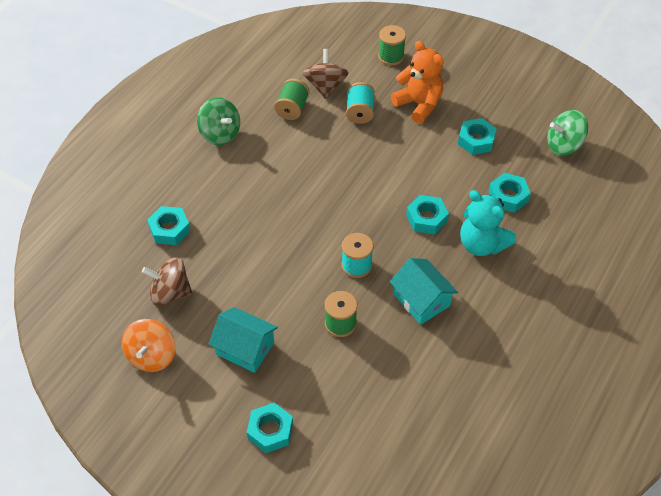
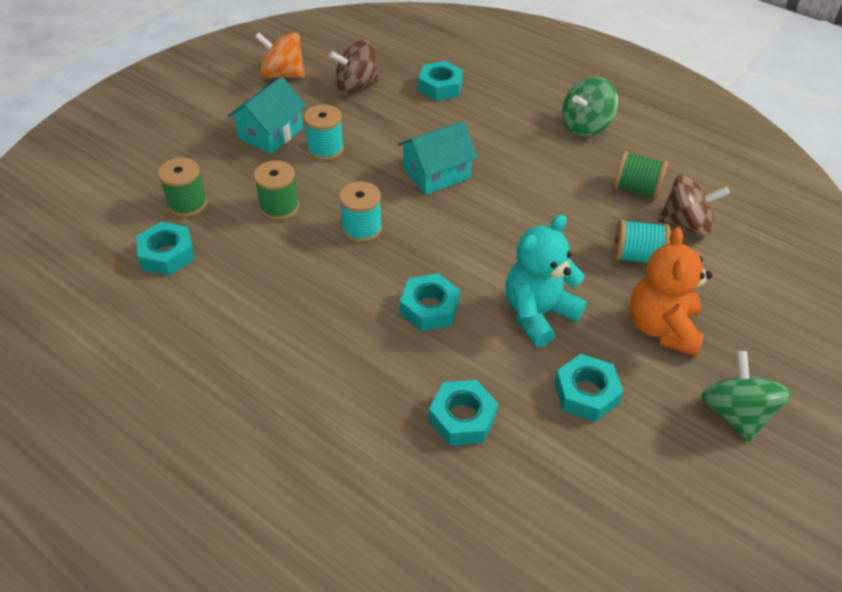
camera: 95 degrees right, 5 degrees down
(170, 293) = (356, 86): brown spinning top -> brown spinning top turned 120 degrees counterclockwise
(264, 303) = (326, 149): none -> turquoise spool
(270, 431) = (165, 146): turquoise nut -> turquoise nut (167, 254)
(391, 56) = (767, 305): green spool -> green spool (188, 204)
(419, 104) = (661, 327): orange teddy bear -> orange teddy bear turned 135 degrees clockwise
(421, 300) = (292, 285): turquoise house -> turquoise house (436, 173)
(482, 244) = (372, 367): turquoise teddy bear -> turquoise teddy bear (538, 314)
(563, 145) = (580, 531): green spinning top -> green spinning top (735, 413)

